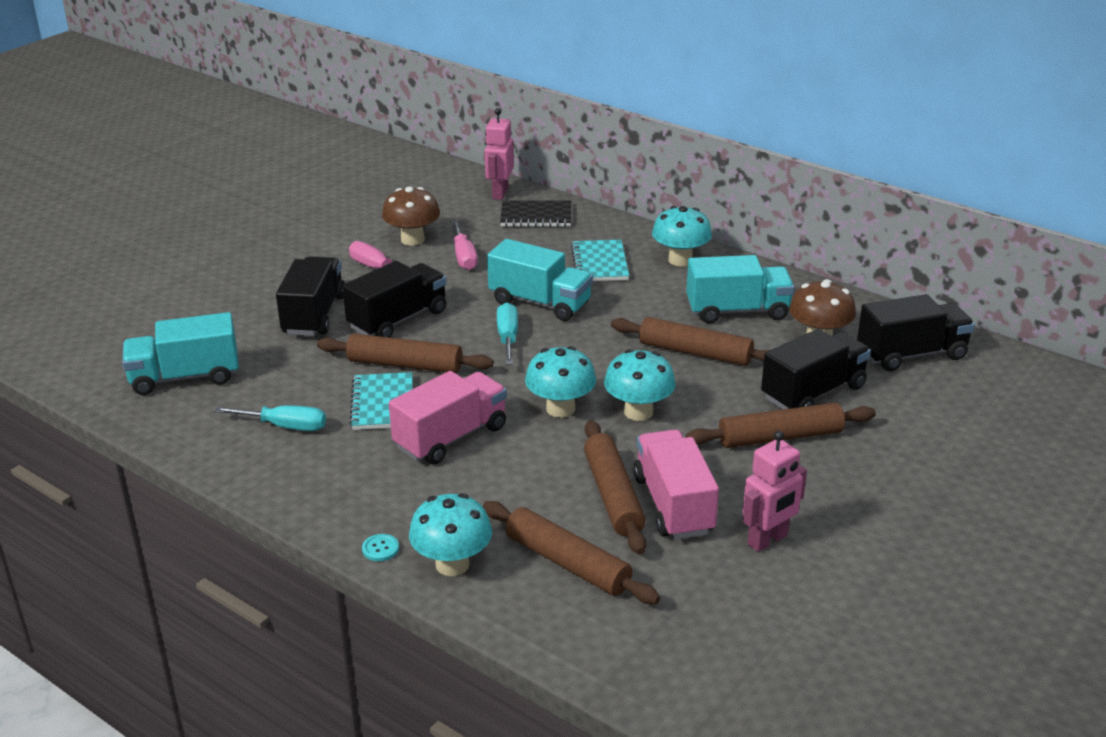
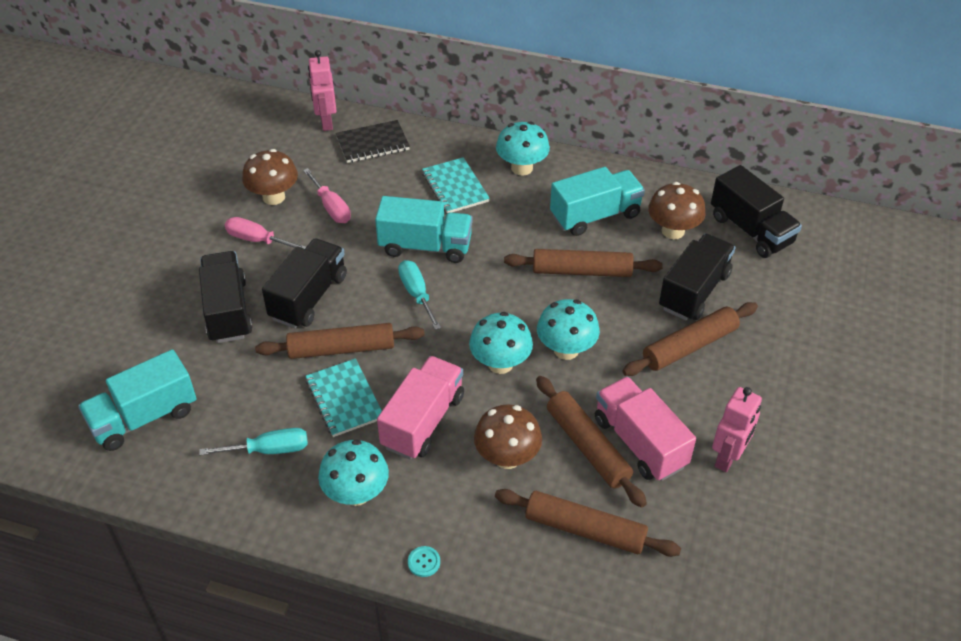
camera: 20 degrees left, 15 degrees up
(452, 564) = (492, 560): turquoise mushroom -> turquoise mushroom (356, 493)
(520, 485) = (507, 457): none -> brown mushroom
(911, 354) = (751, 230): black truck -> black truck turned 90 degrees clockwise

